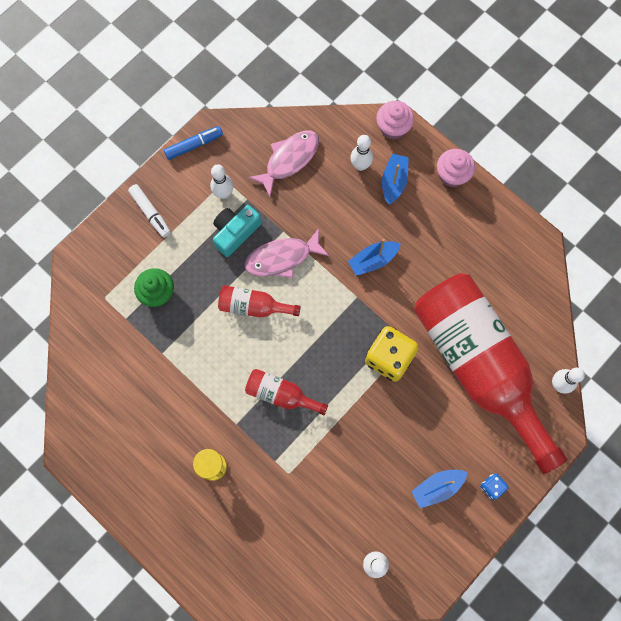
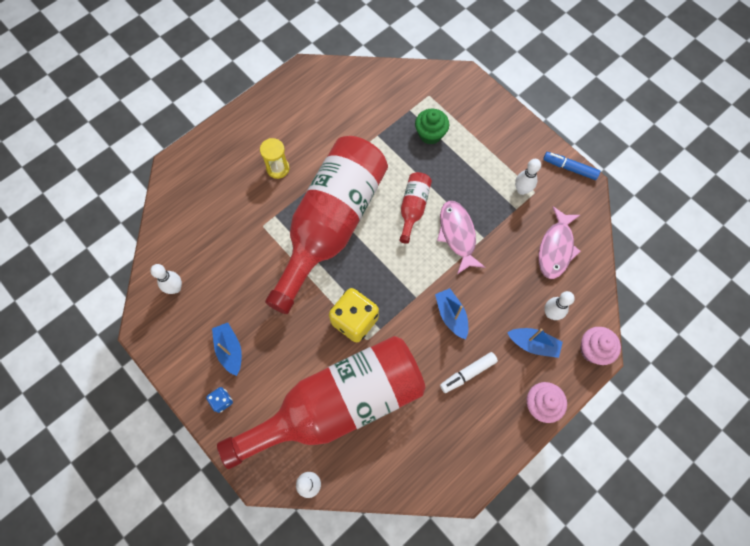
camera: 95 degrees right, 5 degrees down
(150, 213) = (504, 131): white marker -> white marker (467, 373)
(194, 145) = (569, 168): blue marker -> blue marker turned 135 degrees clockwise
(235, 232) = (483, 197): turquoise camera -> none
(281, 394) = (331, 225): red bottle -> red bottle, size x2.48
(289, 160) = (556, 248): pink fish -> pink fish turned 60 degrees clockwise

